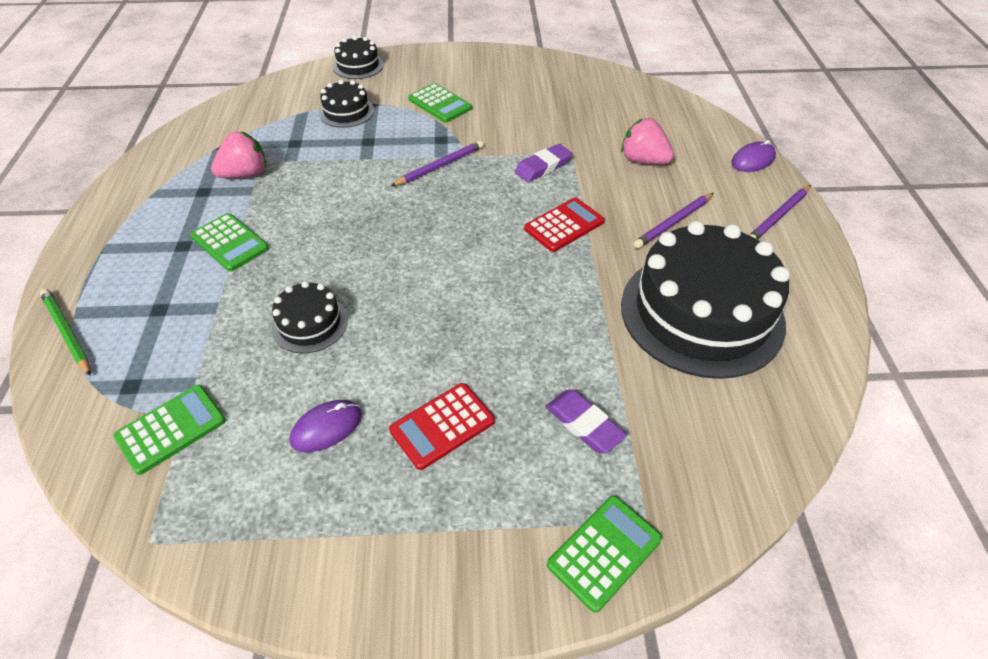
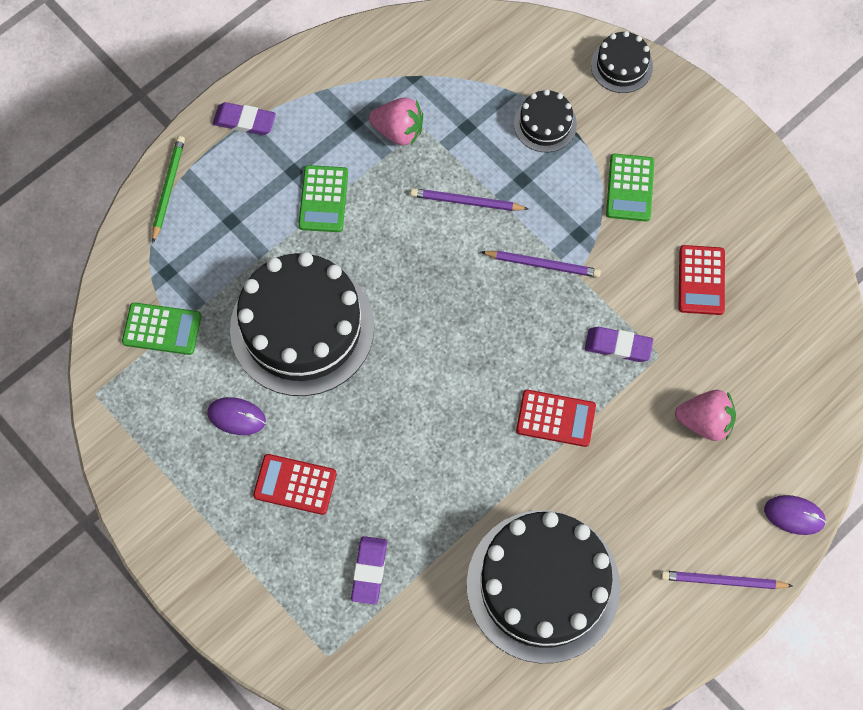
camera: 50 degrees right, 20 degrees up
(101, 247) = (244, 121): none -> purple eraser
(310, 323) = (302, 327): black cake -> black cake, size x2.17
(540, 110) = (701, 280): none -> red calculator
(604, 552) = (287, 645): green calculator -> none
(643, 160) = (704, 421): pink strawberry -> pink strawberry turned 105 degrees clockwise
(673, 222) = (636, 501): purple pencil -> purple pencil (467, 202)

